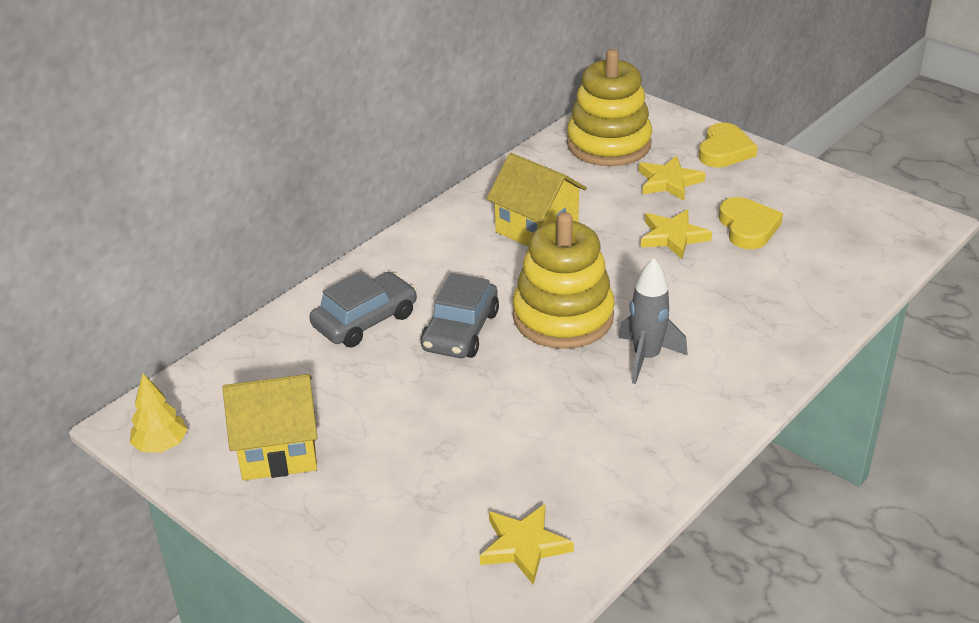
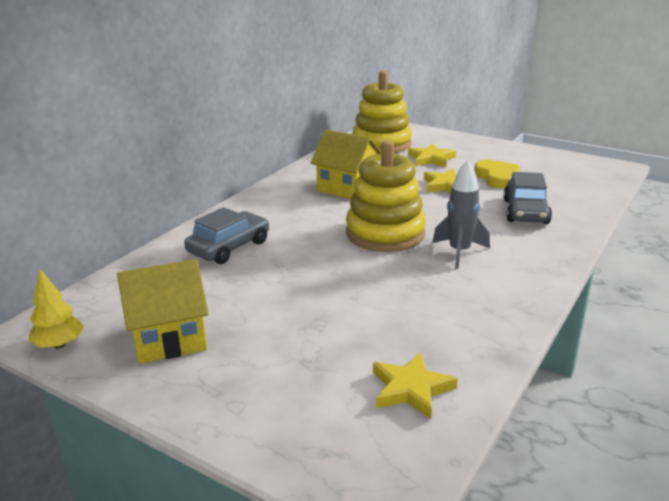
camera: 10 degrees left, 10 degrees down
(460, 331) = (307, 247): grey car -> grey car (525, 211)
(724, 150) = (461, 142): yellow heart -> none

